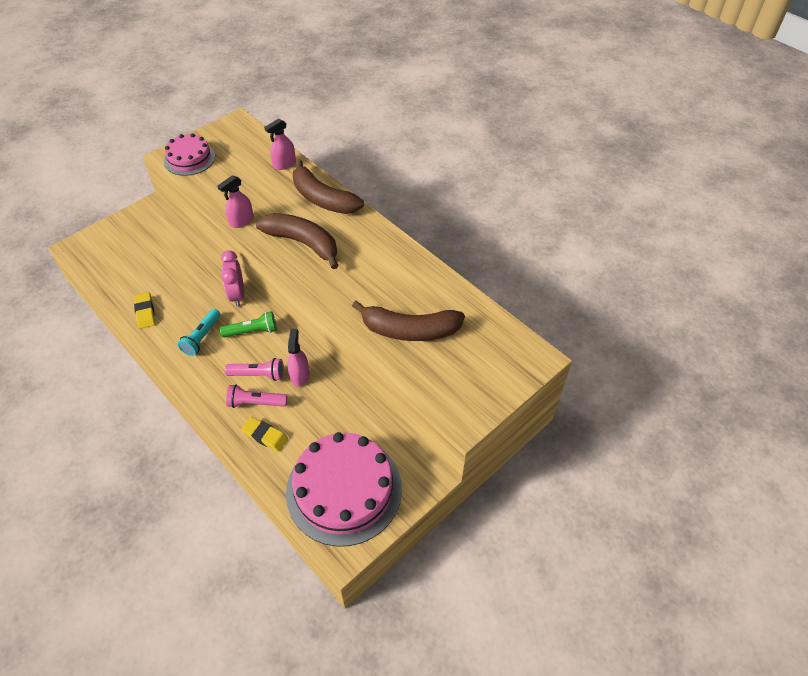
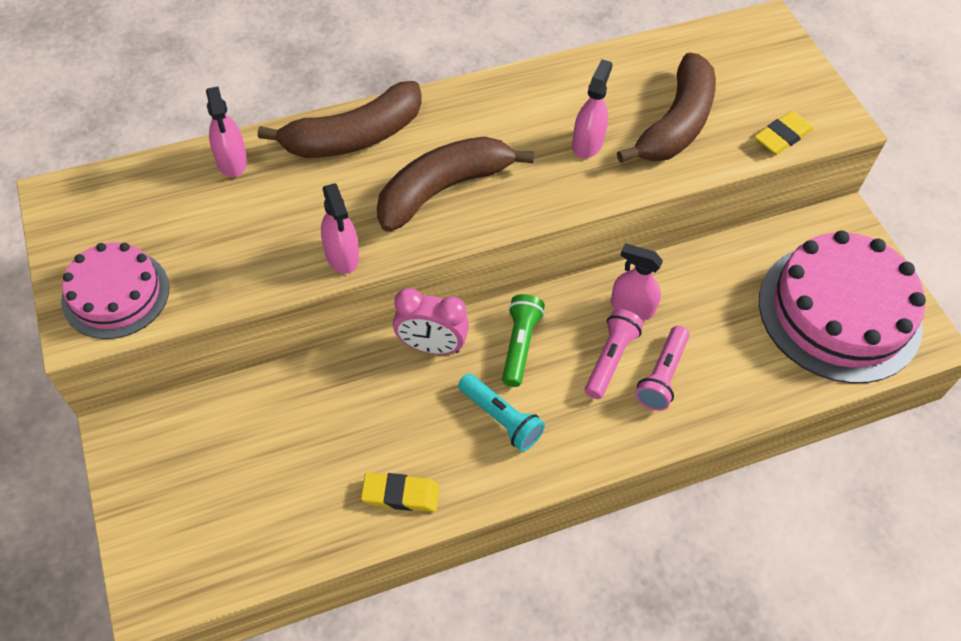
camera: 70 degrees left, 5 degrees up
(265, 436) = (725, 379): yellow eraser -> yellow eraser (782, 136)
(369, 293) = (587, 143): none -> pink spray bottle

